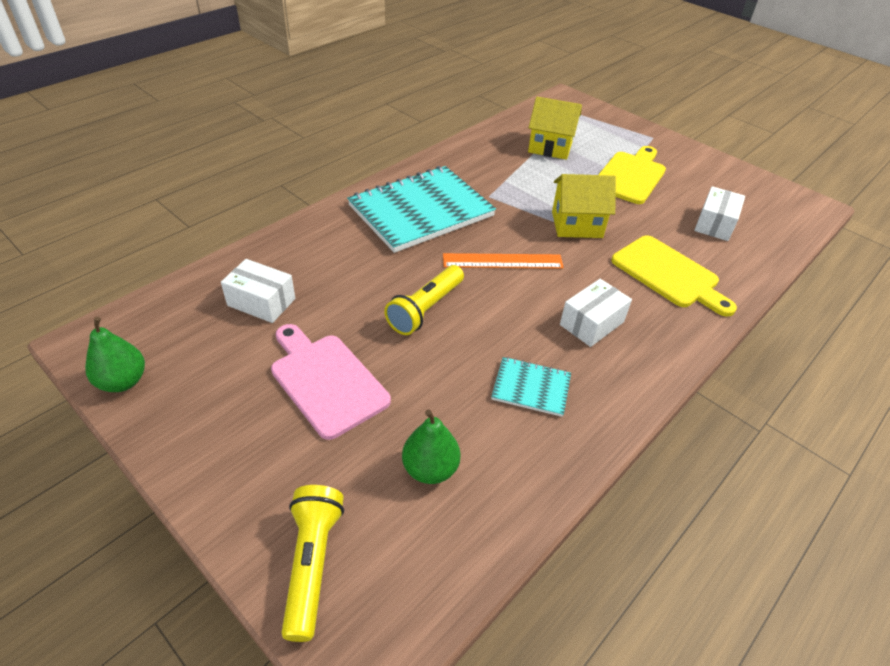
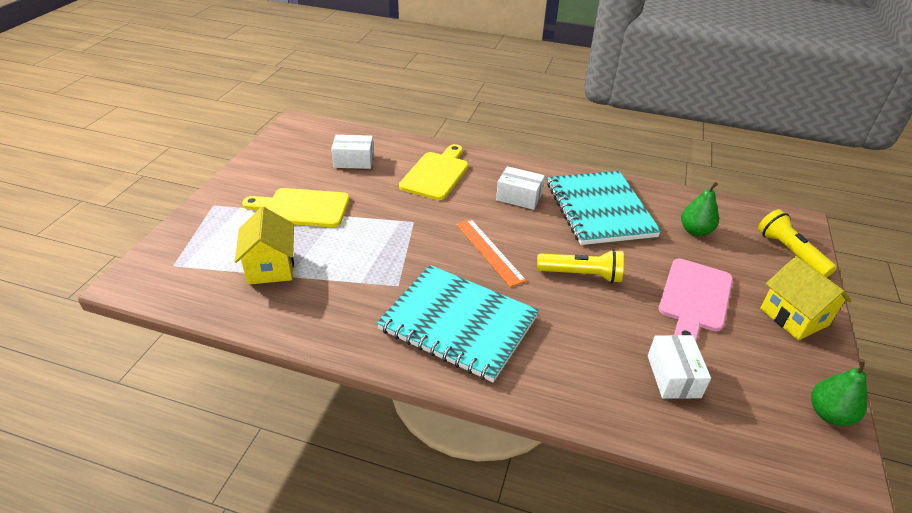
camera: 115 degrees left, 5 degrees down
(312, 564) = (790, 252): yellow flashlight -> yellow flashlight turned 90 degrees clockwise
(531, 388) = (599, 209): turquoise notebook -> turquoise notebook, size x2.17
(576, 224) = (405, 224): yellow house -> yellow house (794, 317)

